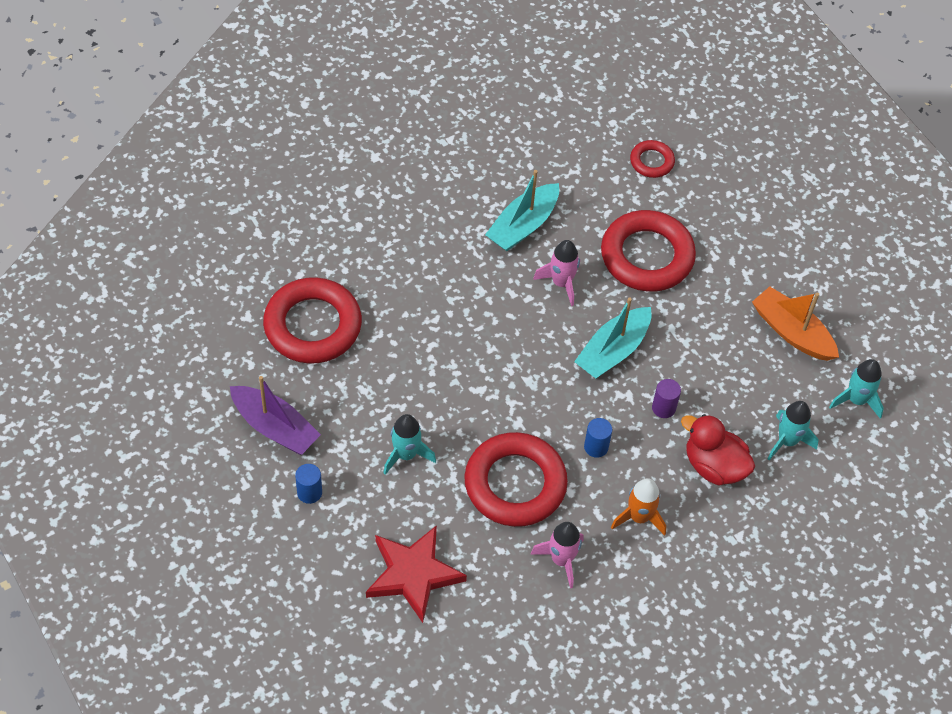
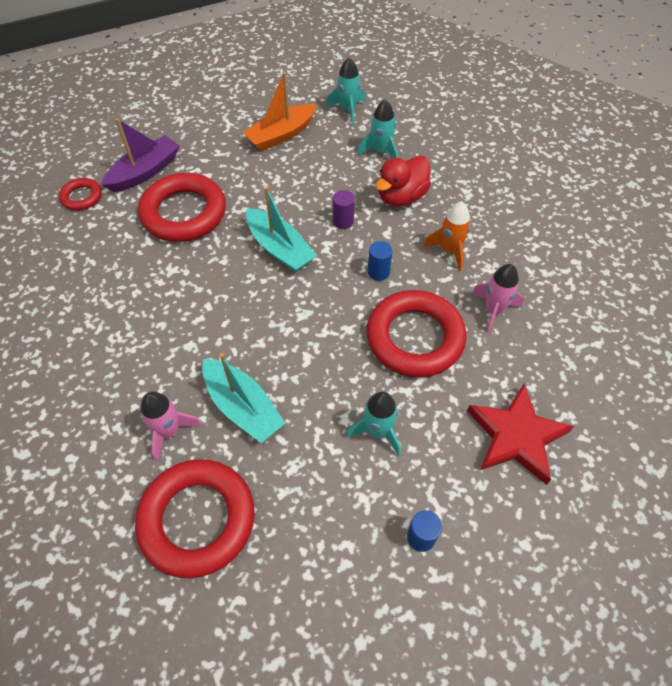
camera: 80 degrees left, 0 degrees up
(275, 427) = (332, 573): purple boat -> purple boat (145, 172)
(523, 226) = (121, 301): turquoise boat -> turquoise boat (243, 407)
(561, 283) = (197, 278): pink rocket -> pink rocket (169, 431)

